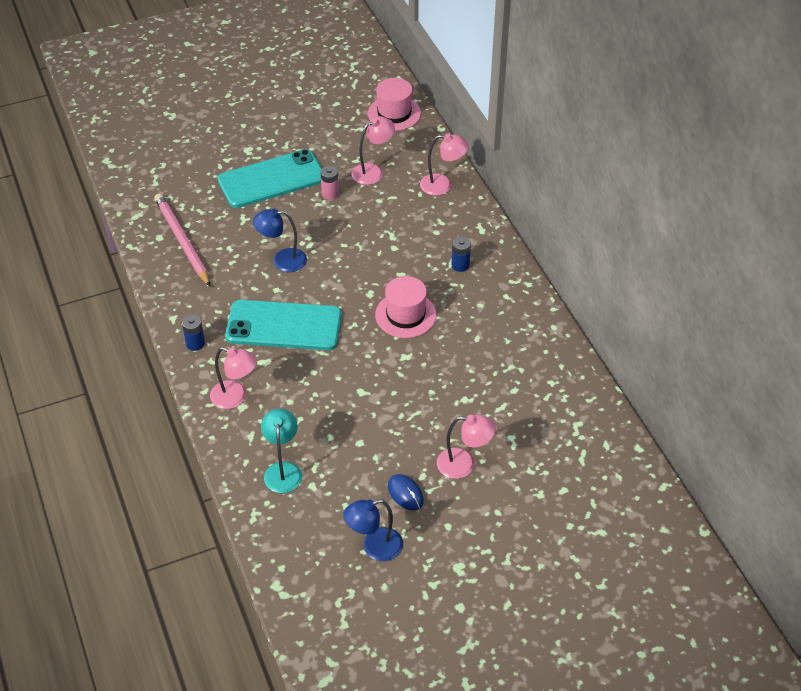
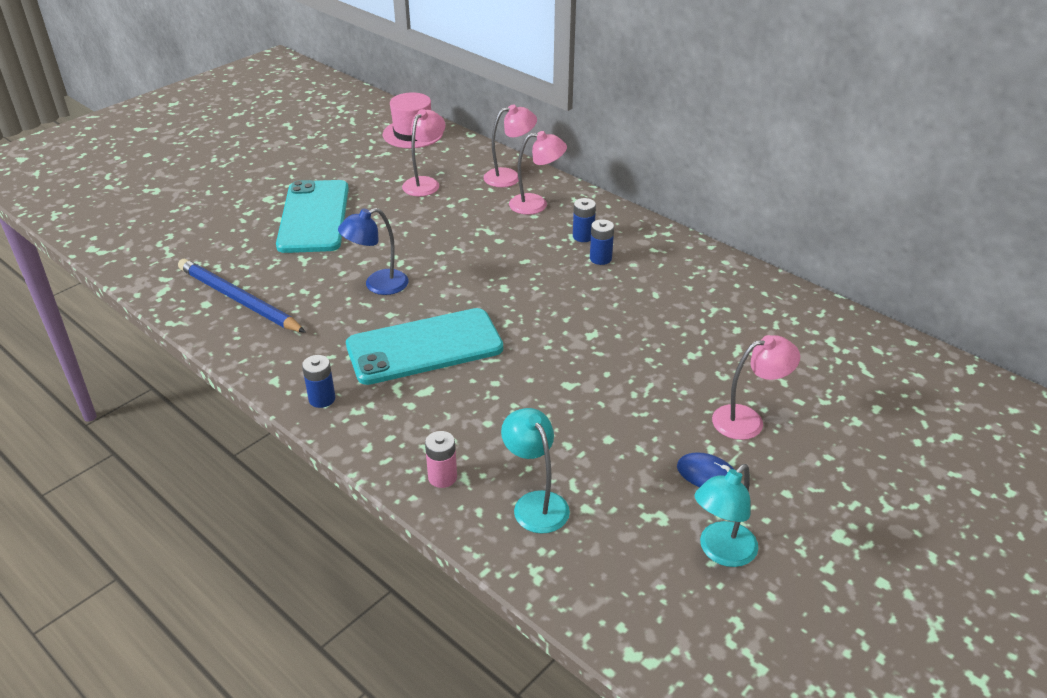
camera: 25 degrees left, 10 degrees down
(182, 241) = (238, 300): pink pencil -> blue pencil
(235, 397) = (415, 441): pink lamp -> pink lamp (536, 204)
(271, 179) = (314, 217): turquoise phone -> turquoise phone turned 45 degrees counterclockwise
(330, 194) = (391, 213): pink battery -> pink battery (442, 477)
(374, 547) = (721, 552): blue lamp -> turquoise lamp
(405, 315) = (560, 296): pink hat -> none
(459, 291) = (600, 258): none -> blue battery

